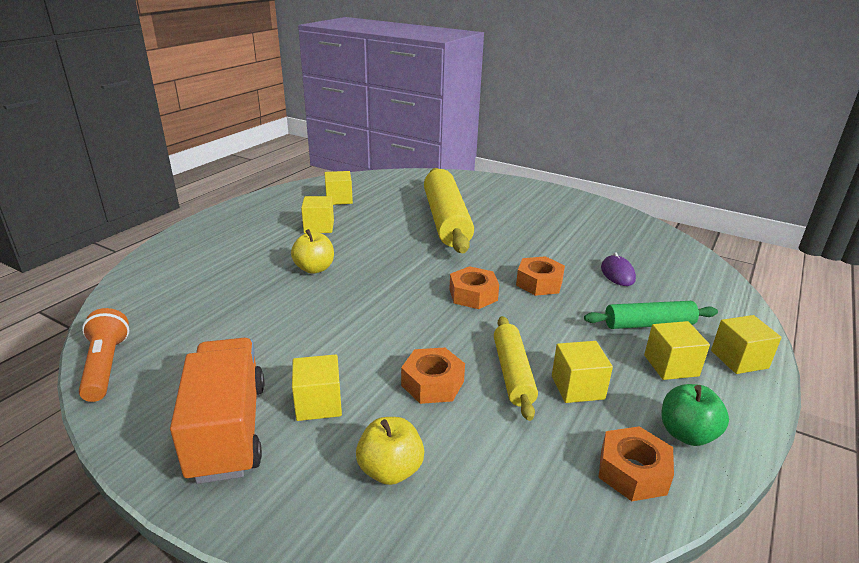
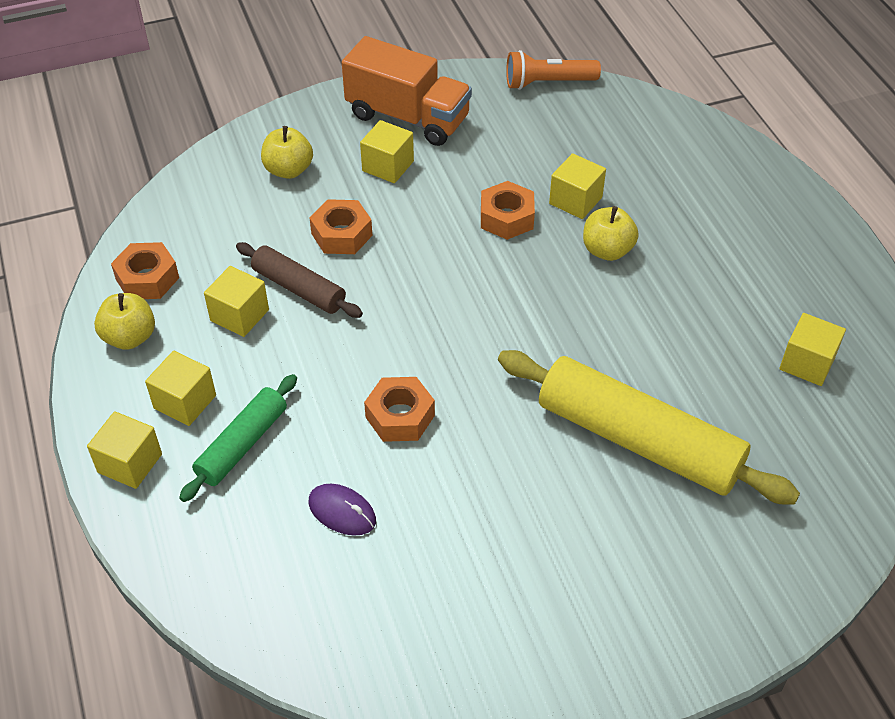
camera: 130 degrees right, 20 degrees up
(106, 366) = (548, 83): orange flashlight -> orange flashlight turned 150 degrees clockwise
(319, 227) = (720, 300): yellow cube -> yellow cube (575, 200)
(473, 295) = (434, 342): orange nut -> orange nut (506, 218)
(513, 373) = (299, 288): yellow rolling pin -> brown rolling pin
(686, 434) = (130, 337): green apple -> yellow apple

